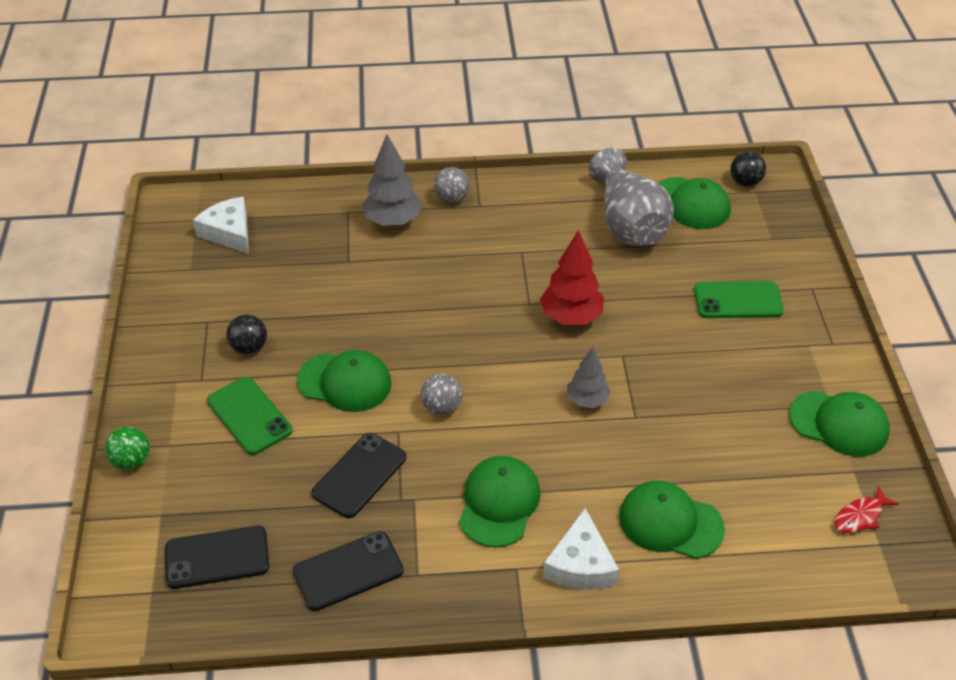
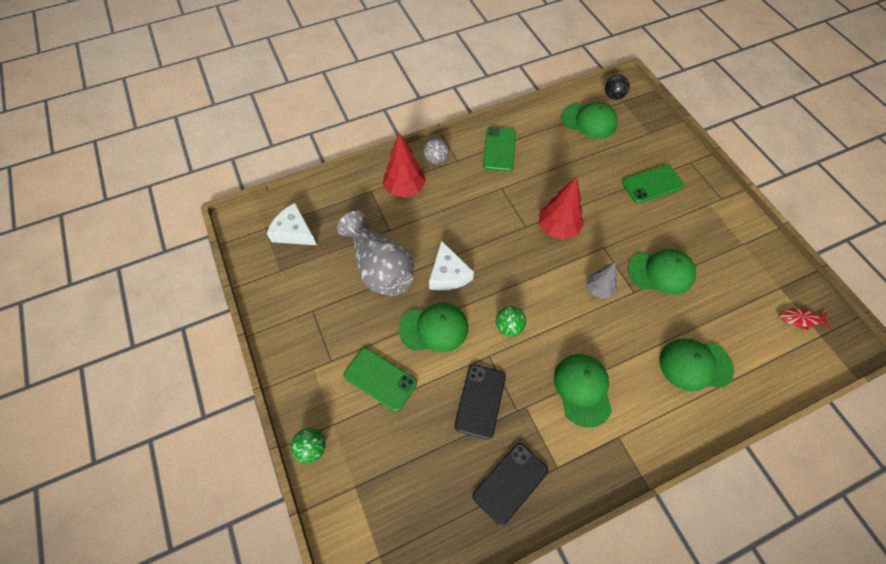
camera: 20 degrees left, 15 degrees up
(217, 557) = (413, 507): black phone -> none
(249, 347) = (353, 322): black ball -> none
(392, 221) = (405, 189): grey tree -> red tree
(442, 407) = (509, 327): grey ball -> green ball
(544, 207) = (499, 149): none -> green phone
(581, 564) = (657, 418): white cheese -> white cheese (448, 274)
(628, 223) = (558, 146): grey vase -> grey vase (380, 268)
(839, 423) = (755, 255): green cap -> green cap (661, 272)
(860, 516) = (800, 319): red fish -> red fish turned 60 degrees clockwise

